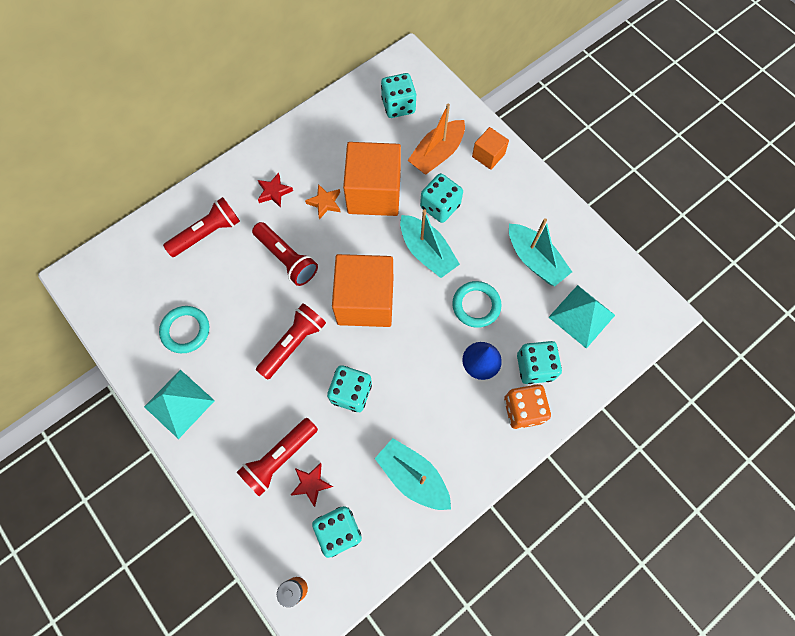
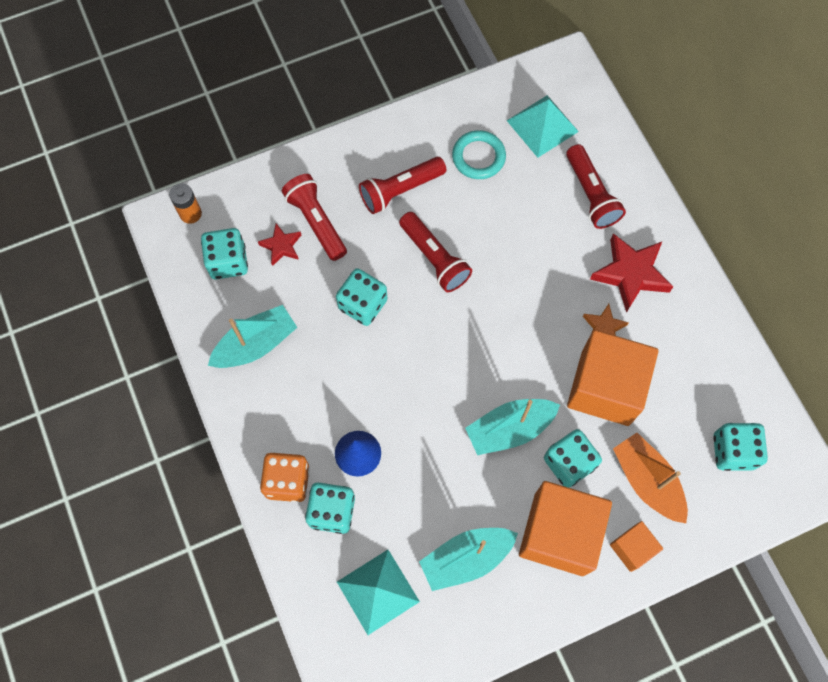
camera: 105 degrees right, 0 degrees up
(179, 403) = (400, 140): turquoise pyramid -> turquoise pyramid (542, 126)
(274, 192) = (631, 274): red star -> red star, size x1.81
(286, 258) = (539, 271): red flashlight -> red flashlight (400, 190)
(365, 301) = (464, 344): orange cube -> orange cube (559, 534)
(476, 305) = (425, 467): turquoise ring -> none

